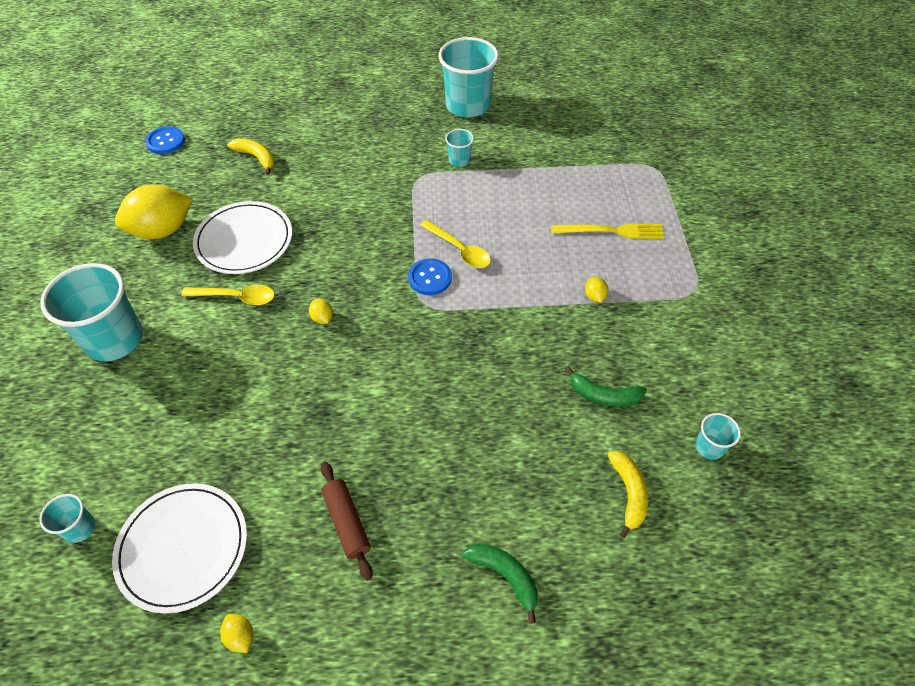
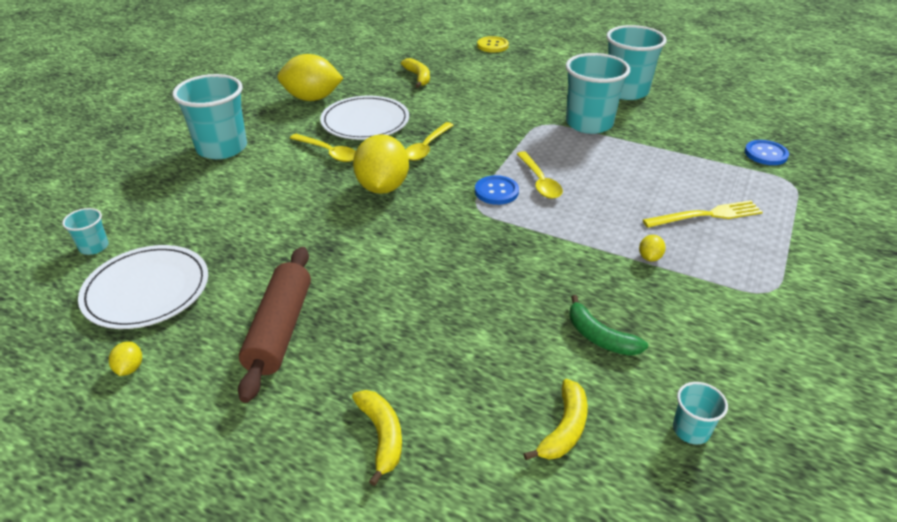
camera: 30 degrees right, 15 degrees down
(165, 141) = (360, 51): blue button -> blue button (765, 154)
(303, 85) = (492, 46): none -> yellow button
(322, 318) = (382, 187): yellow lemon -> yellow lemon, size x2.47
(330, 250) = (426, 147): none -> yellow spoon
(347, 522) = (280, 329): brown rolling pin -> brown rolling pin, size x1.54
(459, 160) = (589, 123): turquoise cup -> turquoise cup, size x2.18
(505, 576) = (381, 436): green banana -> yellow banana
(611, 231) = (706, 215): yellow fork -> yellow fork turned 45 degrees counterclockwise

